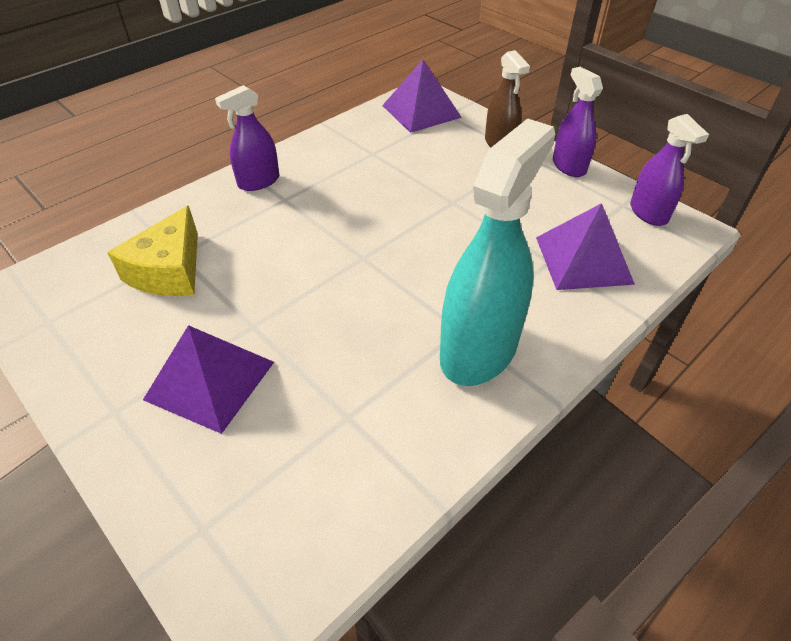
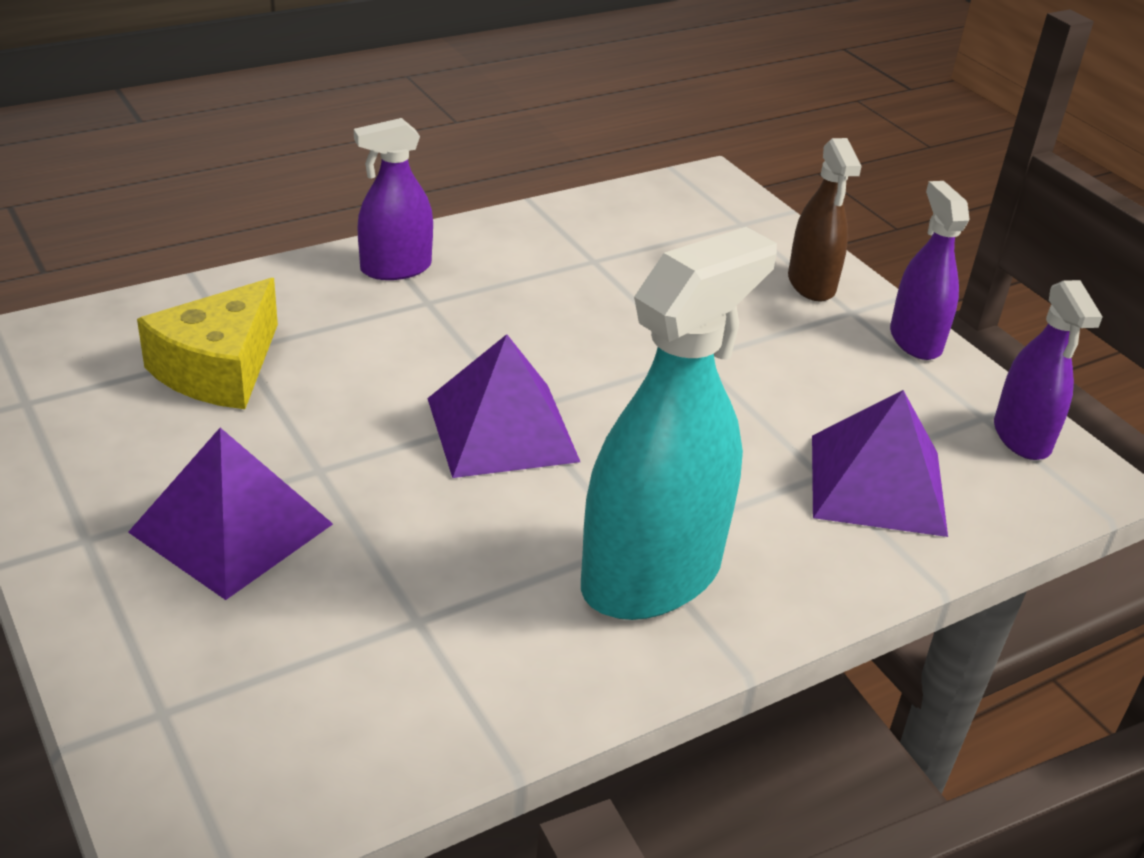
camera: 10 degrees right, 10 degrees down
(421, 111) = (698, 210): purple pyramid -> purple pyramid (502, 429)

